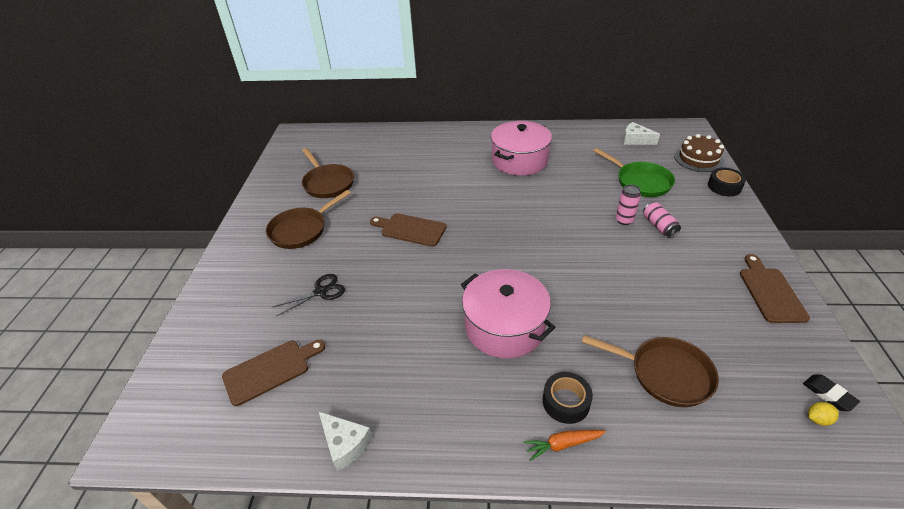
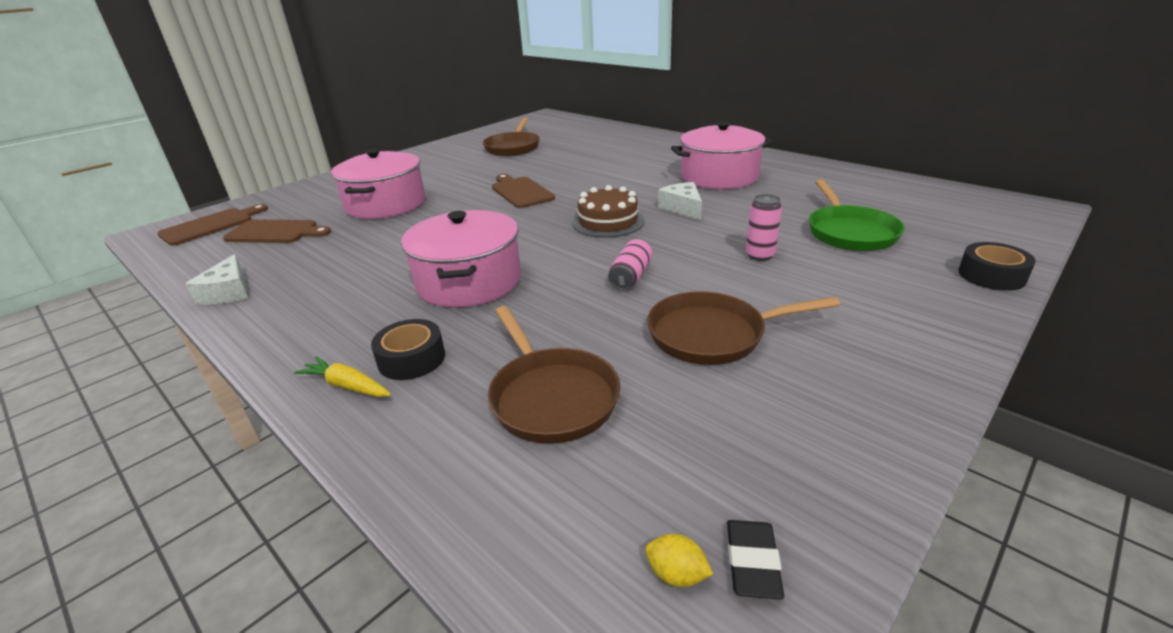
camera: 40 degrees right, 10 degrees down
(301, 230) = (442, 167): brown pan -> brown pan (713, 335)
(320, 292) = (386, 204): black scissors -> pink pot
(562, 444) = (347, 386): orange carrot -> yellow carrot
(635, 140) = (914, 197): white cheese -> white cheese (682, 208)
(659, 226) = (801, 276): pink can -> pink can (631, 276)
(698, 159) = (995, 238): brown cake -> brown cake (608, 222)
(770, 292) = (866, 404): brown cutting board -> brown cutting board (210, 226)

